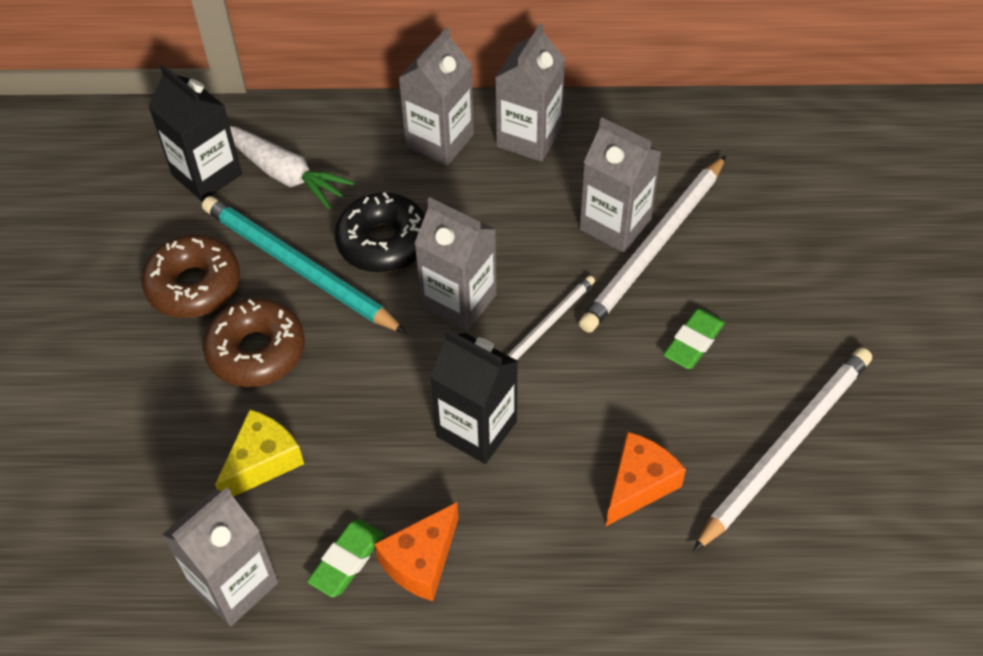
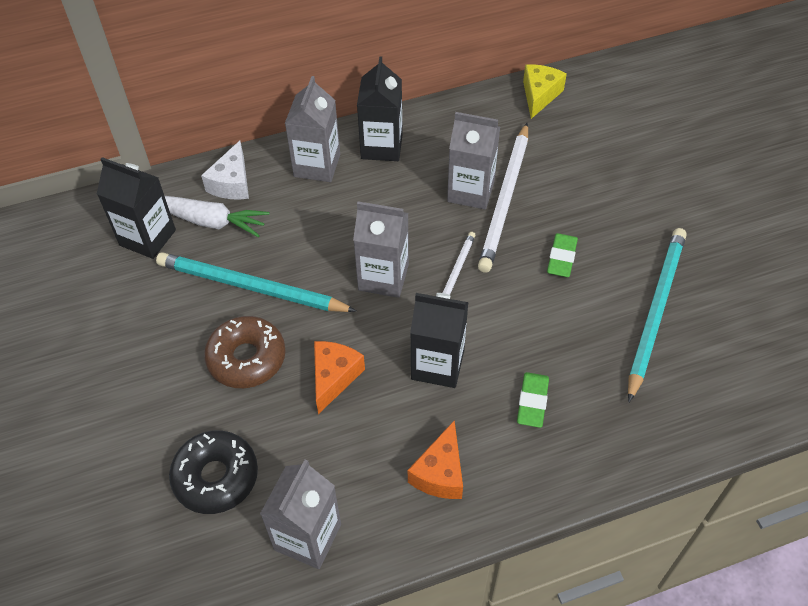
camera: 20 degrees left, 0 degrees up
(194, 285) = (175, 324): brown donut -> none
(263, 462) = (288, 439): yellow cheese -> yellow cheese (539, 95)
(330, 135) = (232, 183): none -> white cheese
(347, 560) = (385, 490): green eraser -> green eraser (532, 402)
(383, 242) = (308, 250): black donut -> black donut (216, 477)
(529, 138) = (381, 146): grey carton -> black carton
(639, 485) = (569, 368): orange cheese -> orange cheese (334, 377)
(785, 447) = (655, 312): white pencil -> turquoise pencil

